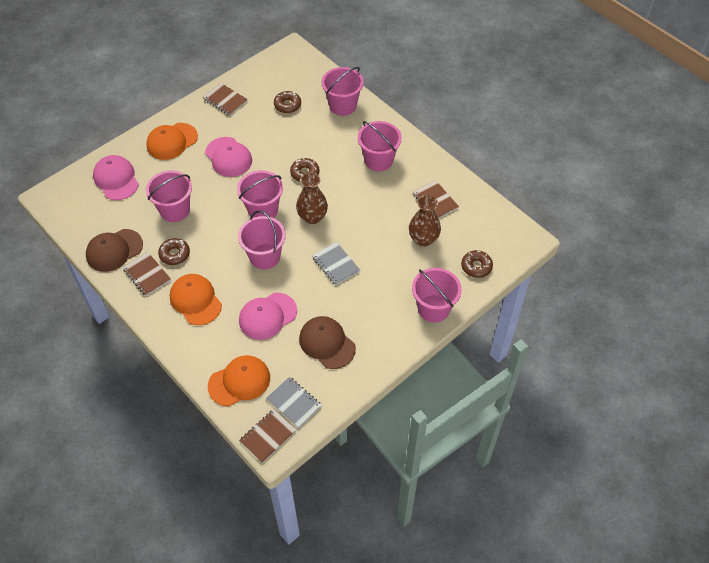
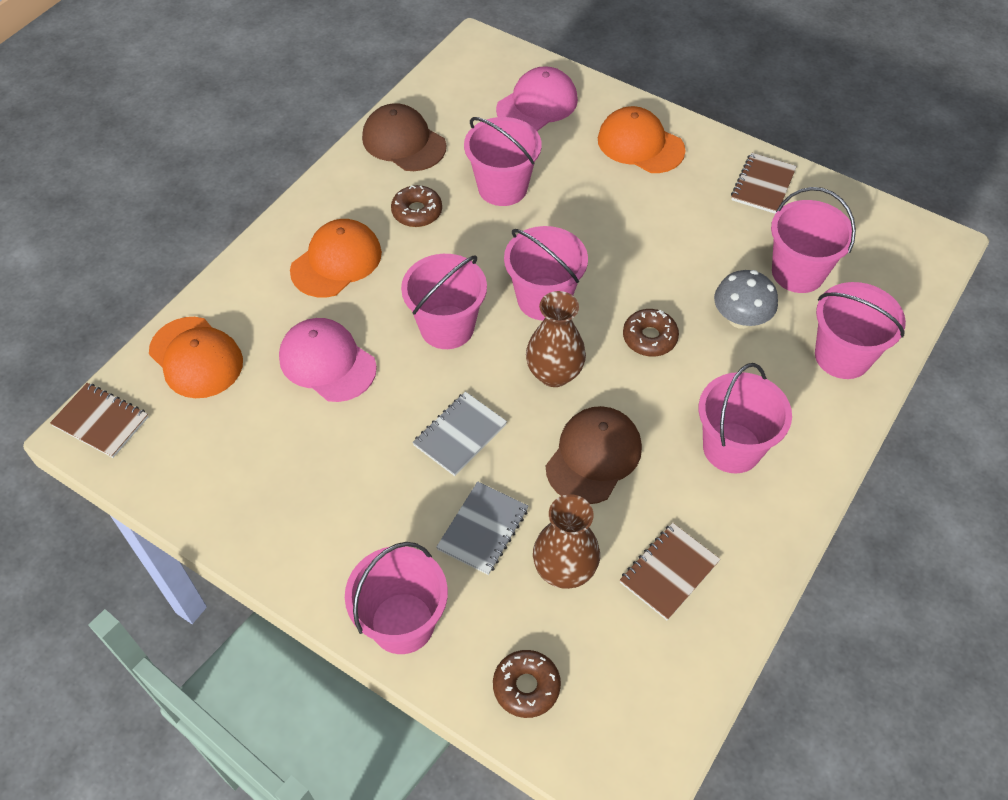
camera: 75 degrees right, 0 degrees up
(147, 275) = (369, 191): brown notebook -> none
(228, 157) = (639, 223): pink cap -> none
(287, 105) = (798, 272): brown donut -> pink bucket
(294, 403) = (165, 442): grey notebook -> grey notebook (483, 529)
(306, 135) = (740, 318): none -> grey mushroom
(327, 343) = (290, 461): brown cap -> brown cap (593, 456)

